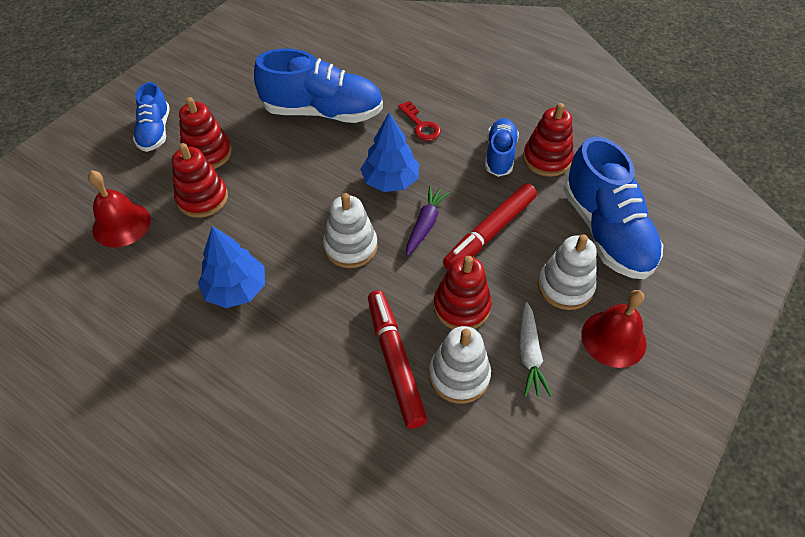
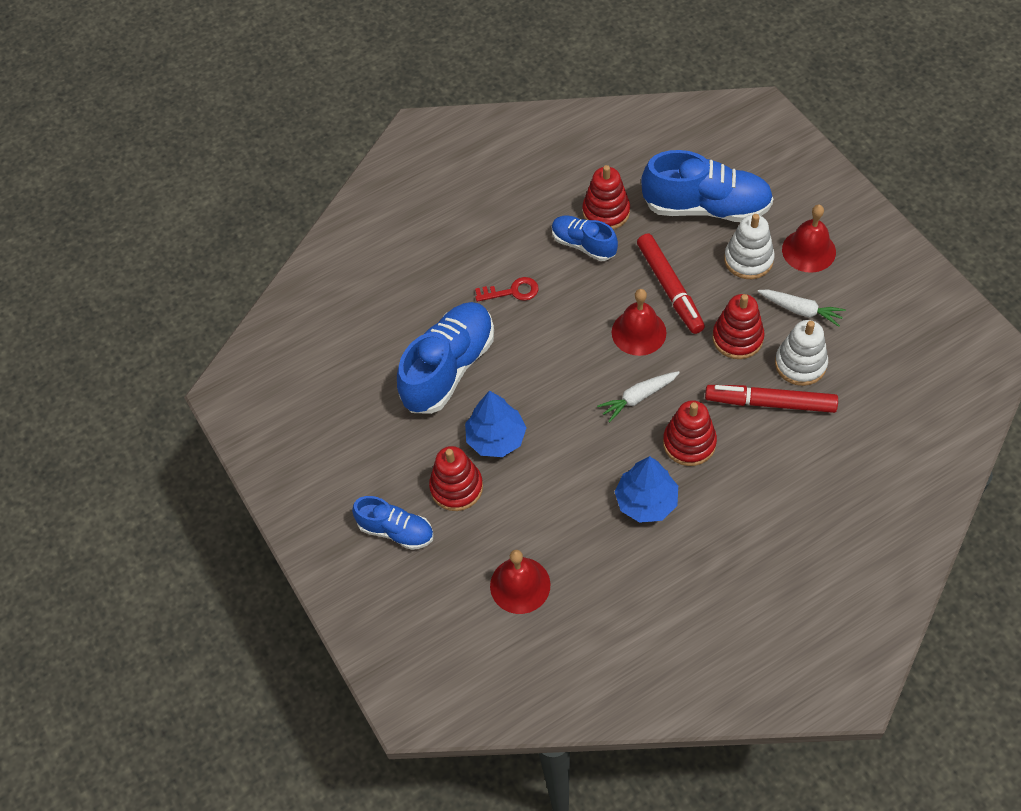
camera: 60 degrees left, 5 degrees up
(202, 198) = (519, 505): red stacking toy -> red stacking toy (689, 443)
(350, 247) = (638, 398): white stacking toy -> white carrot
(390, 181) = (573, 341): blue tree -> blue tree (496, 438)
(425, 224) = (638, 332): purple carrot -> red bell

